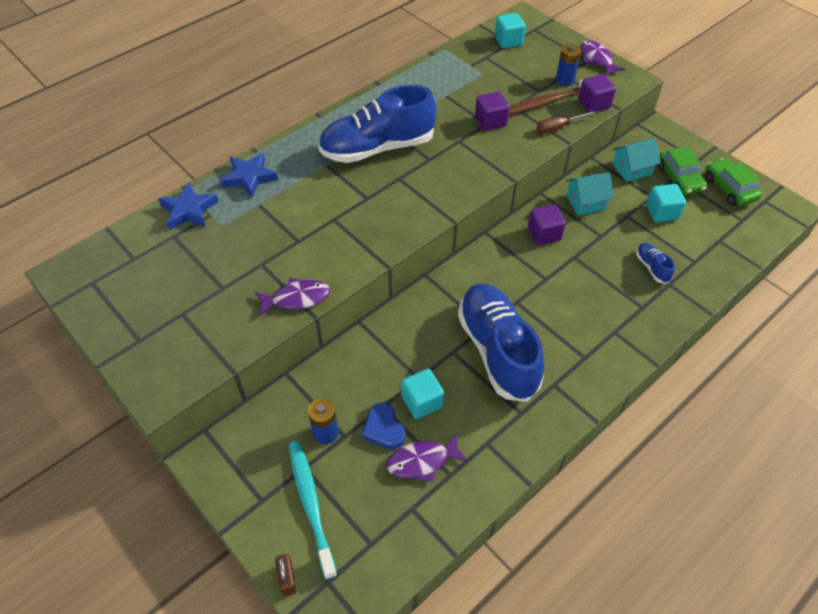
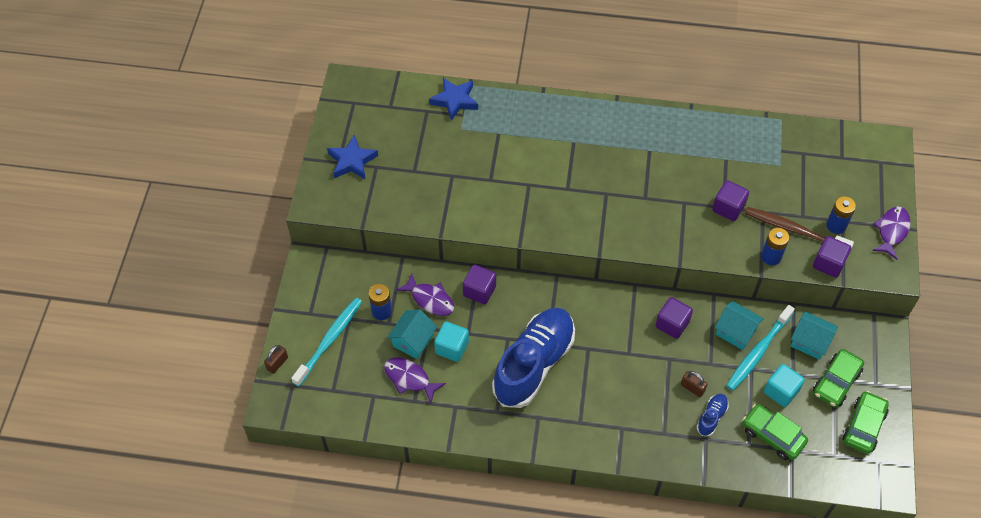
camera: 50 degrees right, 5 degrees up
(249, 177) = (515, 108): blue star -> blue star (352, 161)
(296, 298) = (444, 216): purple fish -> purple fish (430, 299)
(377, 148) = (622, 158): blue shoe -> none
(383, 429) = (413, 341): blue heart -> turquoise house
(384, 339) = (479, 291): none -> purple cube
(508, 41) = (842, 154): turquoise cube -> none
(558, 127) = (771, 256): brown screwdriver -> blue battery
(614, 261) = (692, 388): none -> brown padlock
(615, 202) = (758, 352): none -> turquoise toothbrush
(698, 242) = (772, 435): none -> green car

